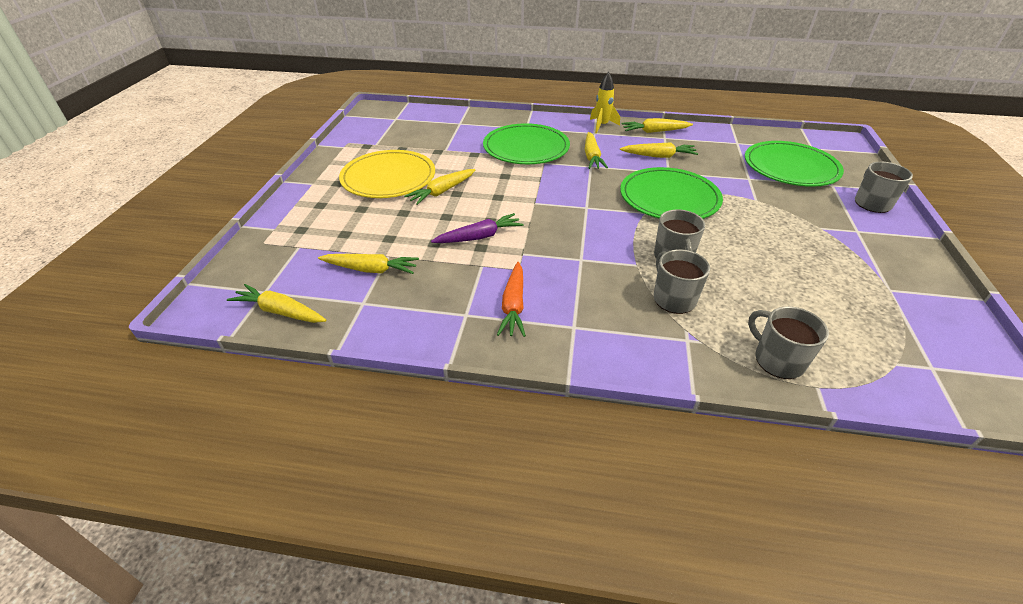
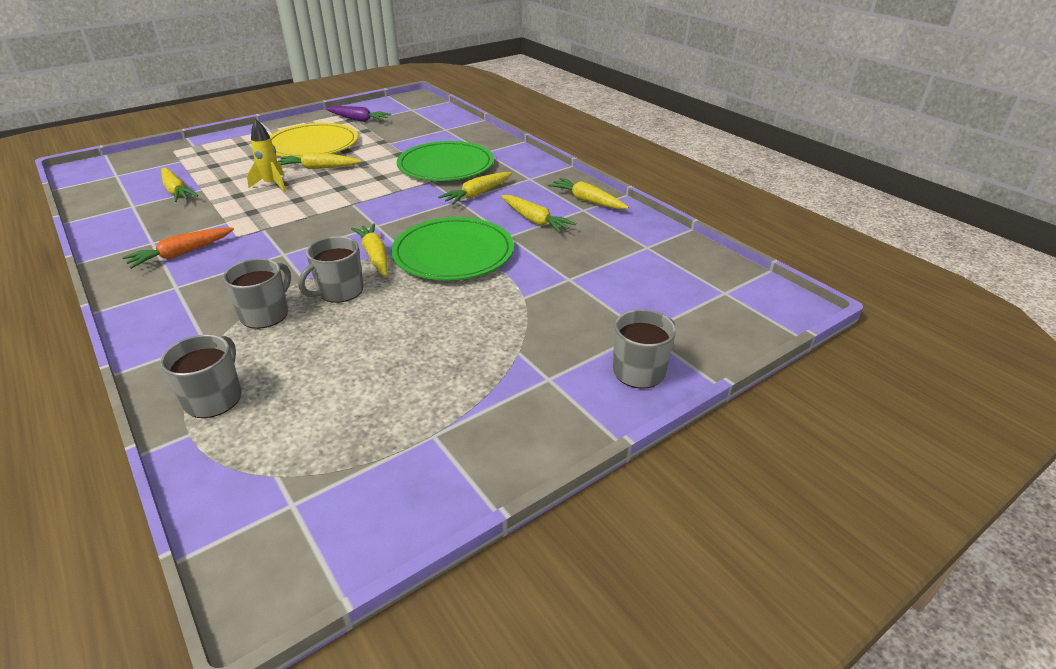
camera: 45 degrees right, 5 degrees down
(280, 312) = (98, 188): yellow carrot -> yellow carrot (375, 256)
(479, 237) = (267, 205): purple carrot -> purple carrot (358, 120)
(602, 126) = (551, 176): yellow rocket -> yellow rocket (272, 185)
(790, 167) = (642, 294): green plate -> none

